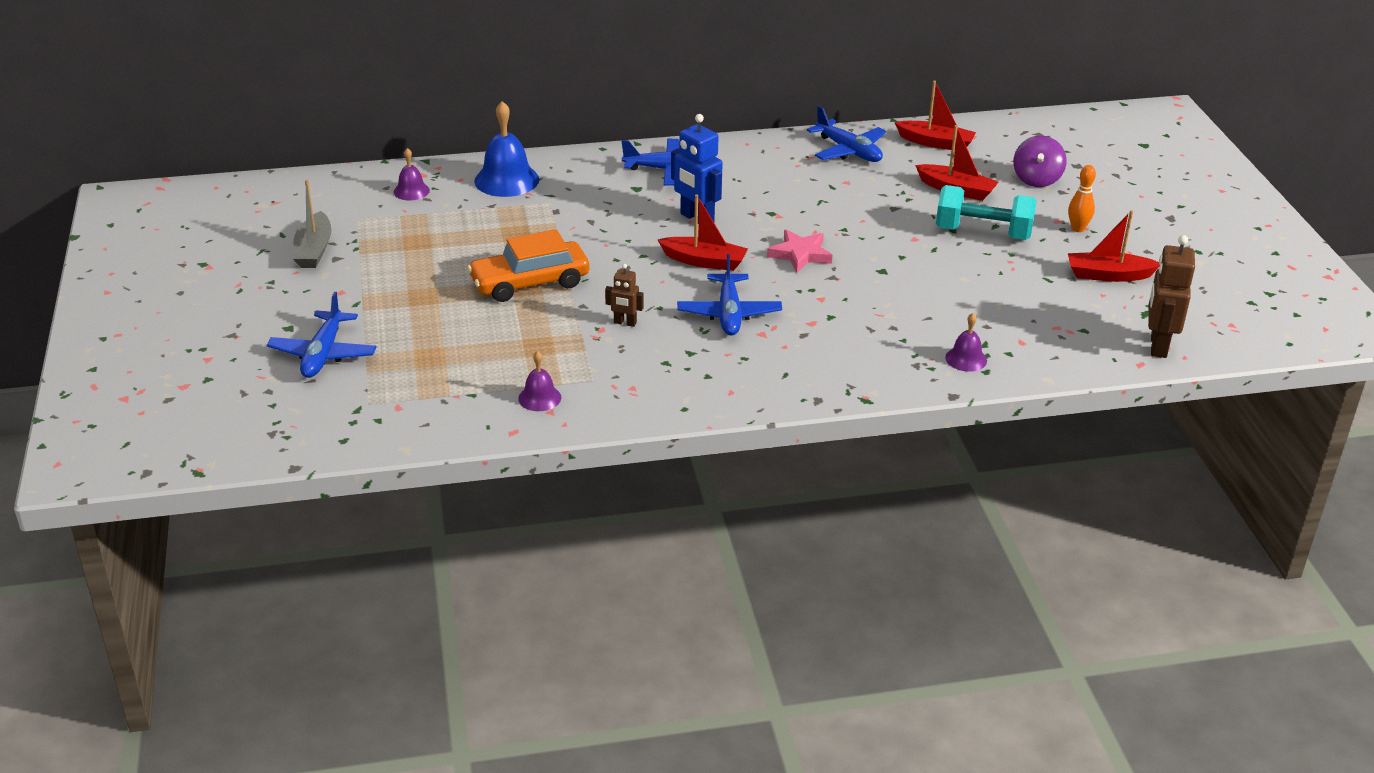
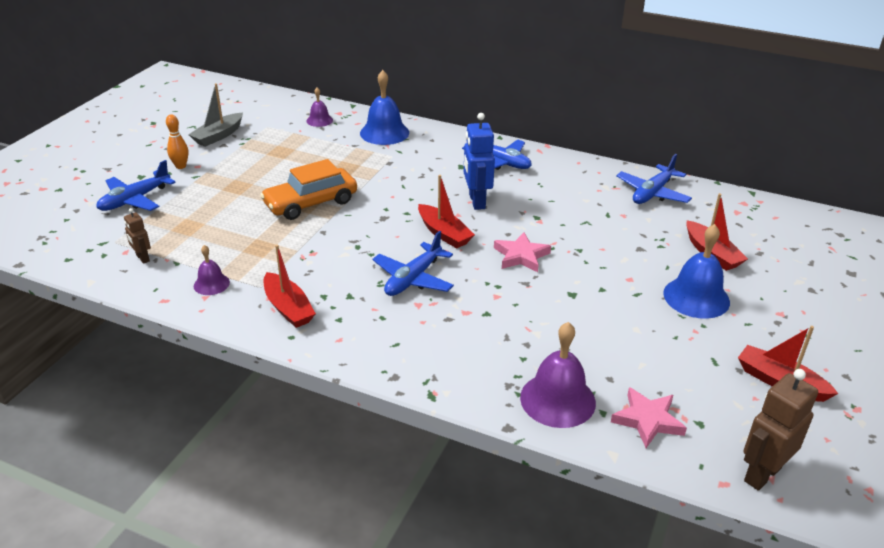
camera: 35 degrees right, 0 degrees up
(530, 283) = (311, 203): orange car -> orange car turned 45 degrees counterclockwise
(625, 323) = (334, 255): brown robot -> brown robot (142, 258)
(848, 151) = (652, 193): blue plane -> blue plane turned 45 degrees clockwise
(936, 143) = (734, 211): red boat -> red boat (288, 308)
(966, 359) = (557, 399): purple bell -> purple bell, size x1.82
(983, 233) = (696, 297): turquoise dumbbell -> blue bell
(1036, 179) = (797, 271): purple spinning top -> none
(1046, 344) = (647, 420): none -> pink star
(1077, 229) = (793, 328): orange bowling pin -> orange bowling pin (181, 166)

